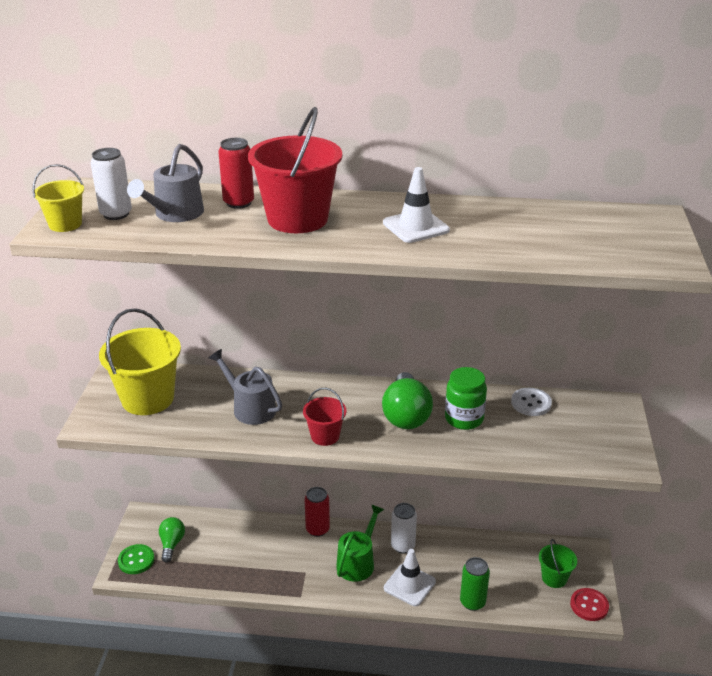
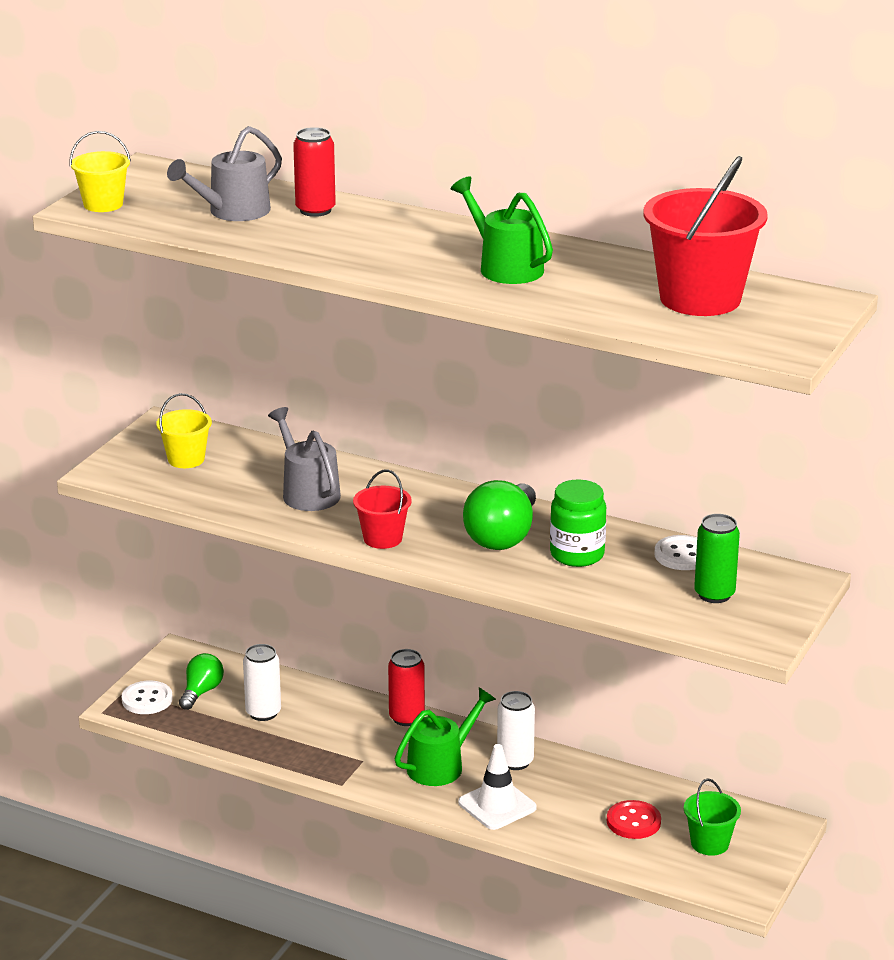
camera: 20 degrees right, 5 degrees down
(116, 214) = (165, 202): white can -> white can (263, 713)
(136, 560) = (147, 699): green button -> white button
(147, 399) = (186, 459): yellow bucket -> yellow bucket, size x0.52
(297, 219) = (371, 238): red bucket -> red bucket (700, 298)
(416, 227) = (505, 267): white traffic cone -> green watering can
(472, 602) = (573, 843): green can -> green can (714, 594)
(589, 605) = (738, 884): red button -> red button (633, 822)

